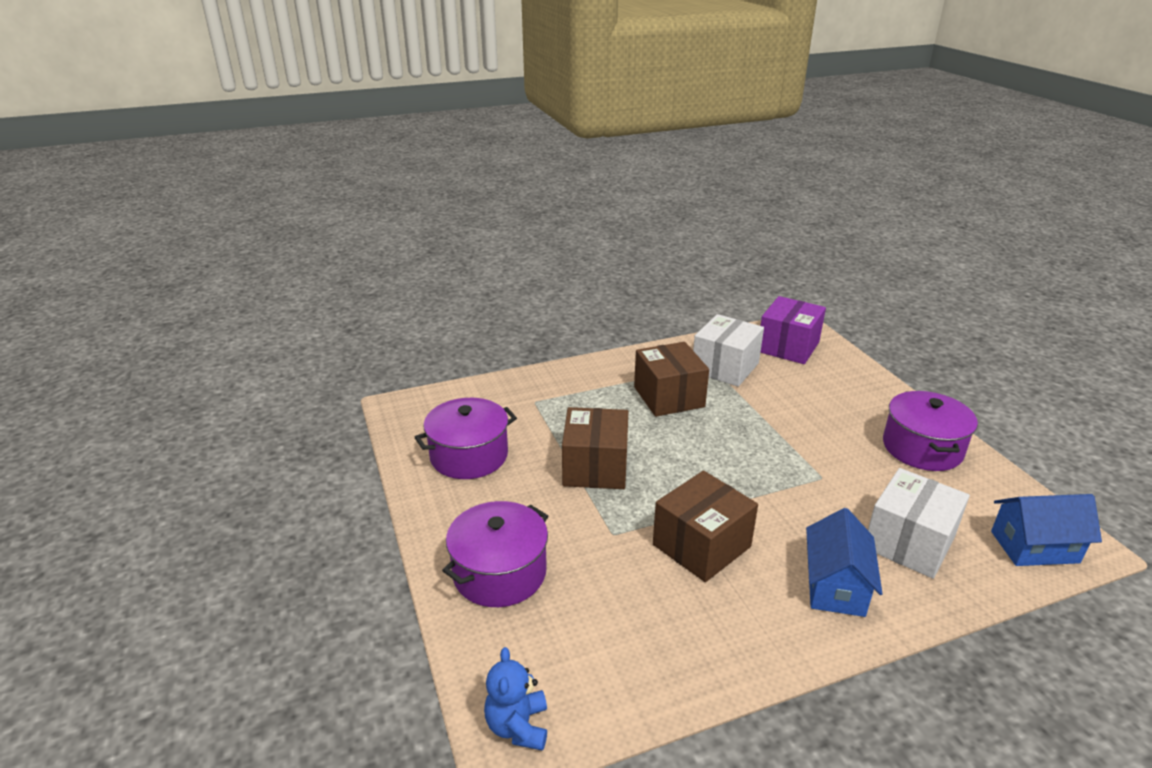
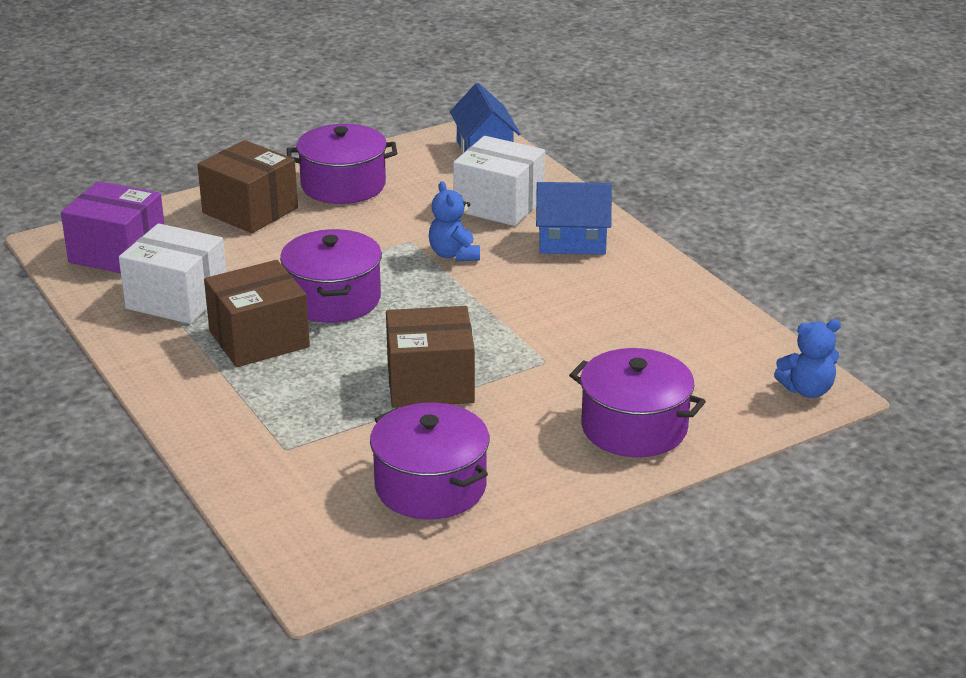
camera: 100 degrees left, 0 degrees up
(701, 545) = (544, 309): brown box -> brown box (250, 210)
(723, 431) = (333, 299): none -> purple pot
(800, 501) = (454, 254): none -> blue teddy bear

